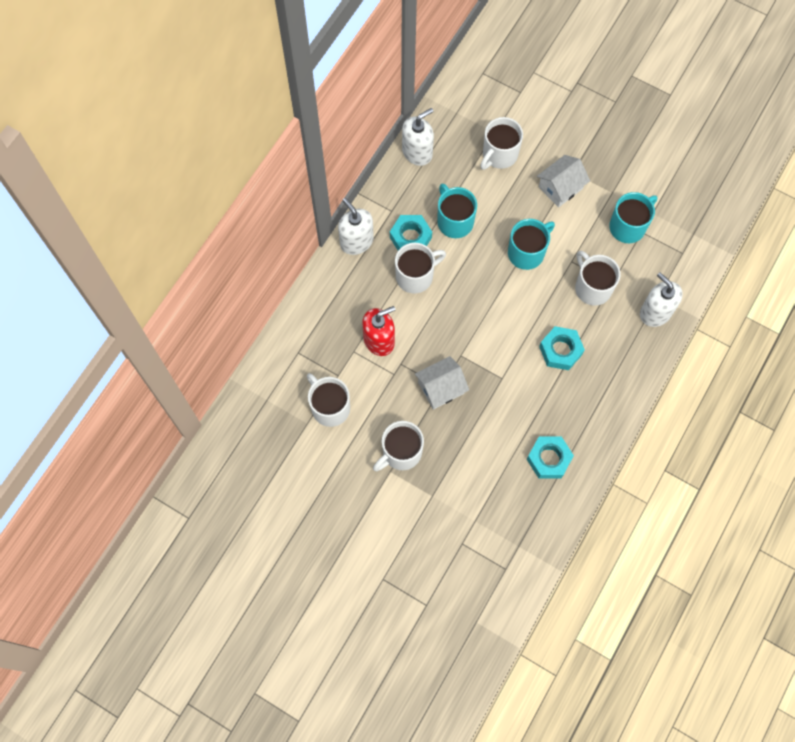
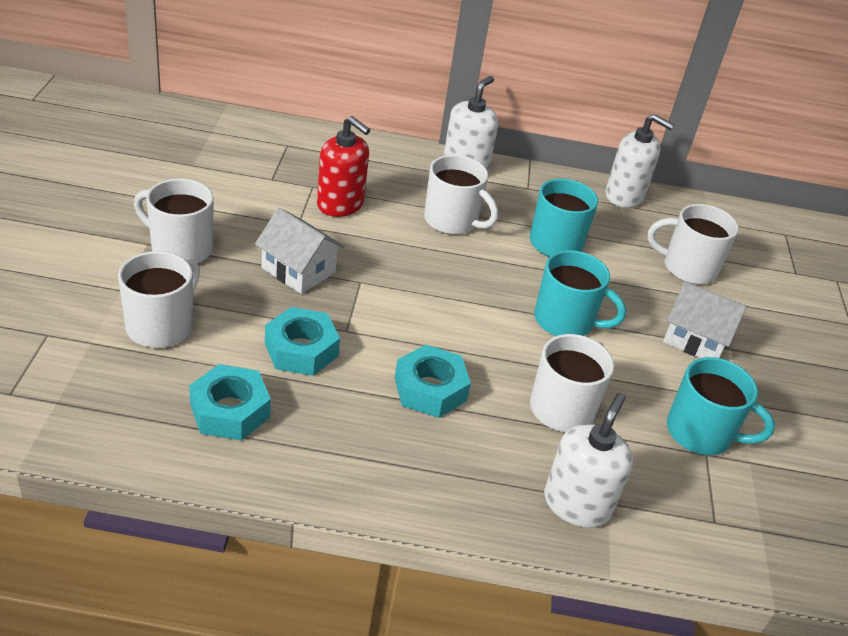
camera: 60 degrees right, 30 degrees down
(330, 407) = (223, 178): white mug -> white mug (161, 326)
(410, 237) = (503, 208): turquoise nut -> turquoise nut (301, 350)

